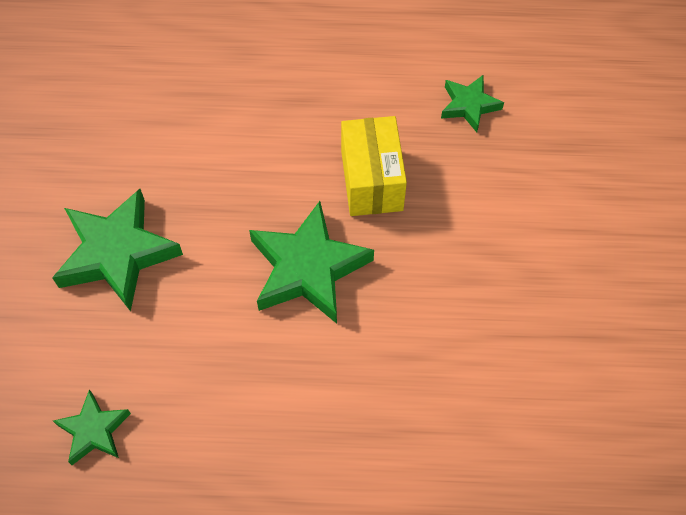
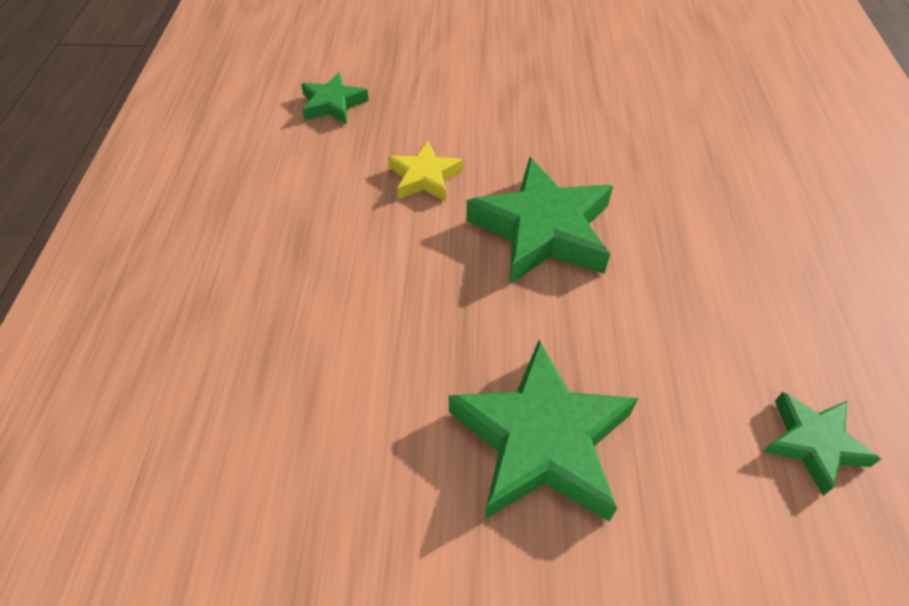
camera: 90 degrees left, 10 degrees down
(372, 181) = (424, 177): yellow box -> yellow star

